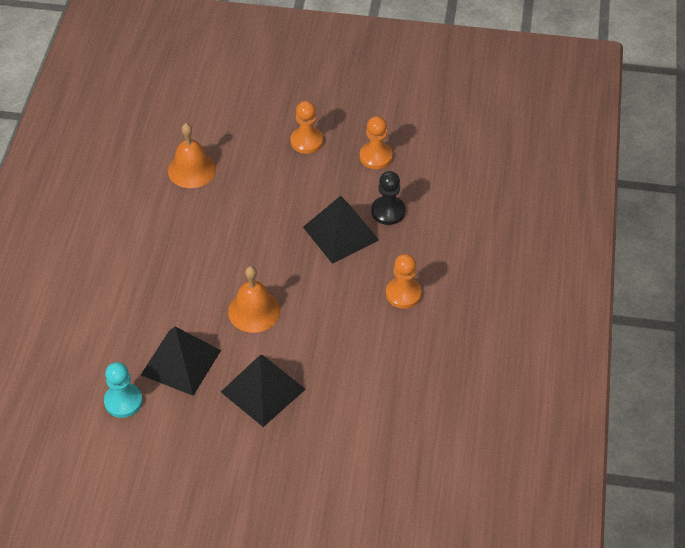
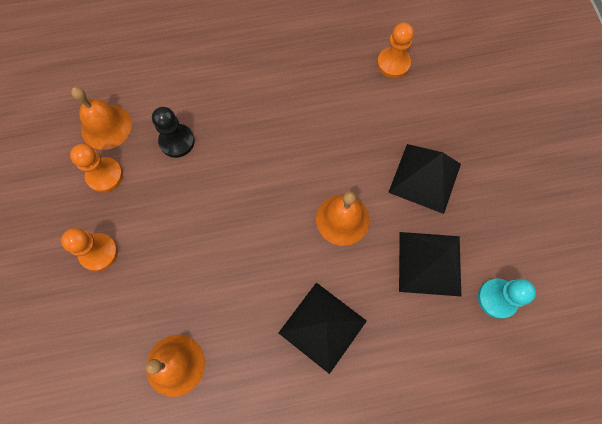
camera: 110 degrees left, 20 degrees up
(341, 233) = (218, 174): black pyramid -> black pyramid (322, 326)
(403, 294) = (272, 99): orange pawn -> orange pawn (393, 63)
(425, 166) = (106, 126): none -> orange bell

